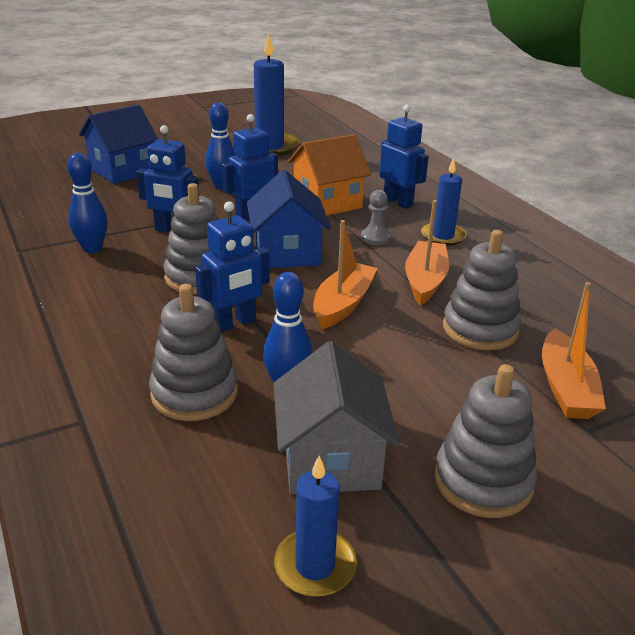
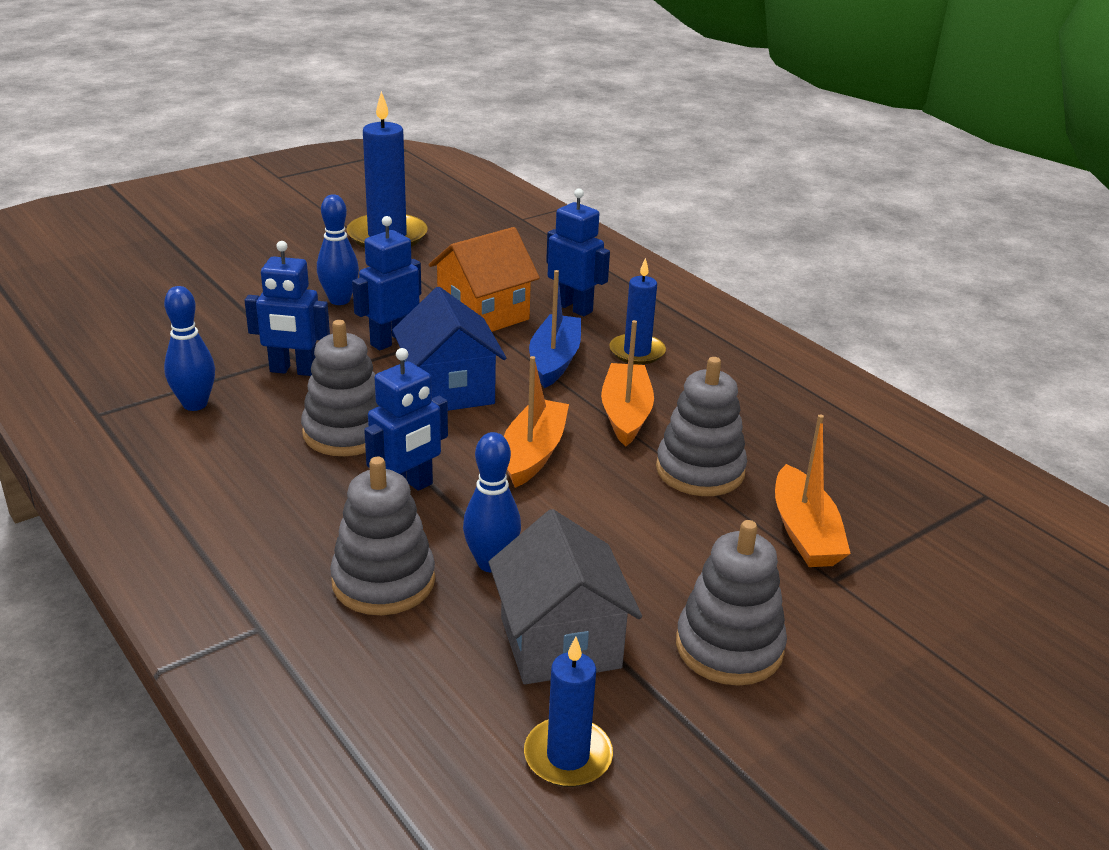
camera: 10 degrees left, 0 degrees up
(122, 171) = (197, 286): blue house -> none
(375, 238) = (554, 360): grey pawn -> blue boat

